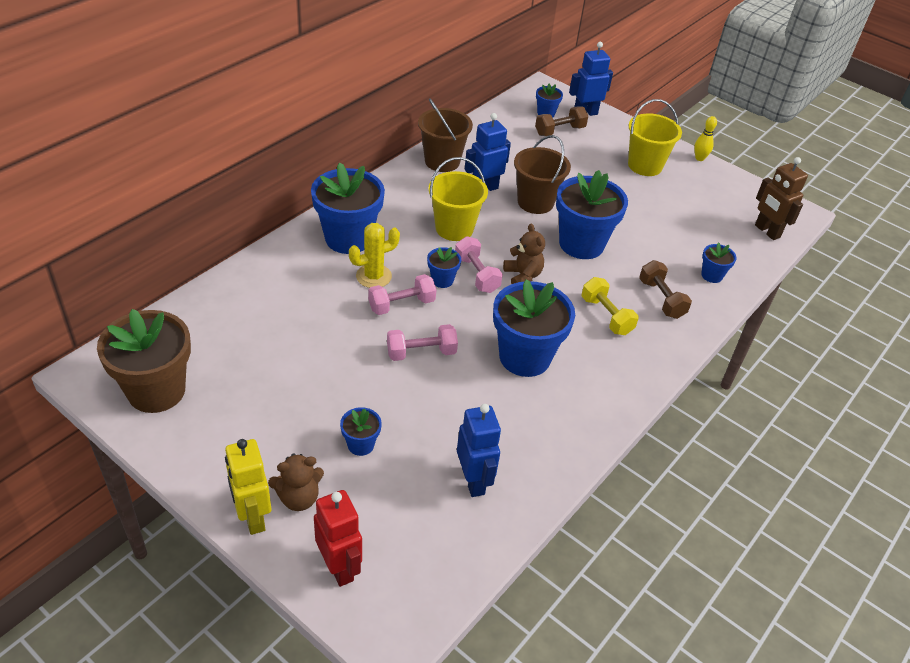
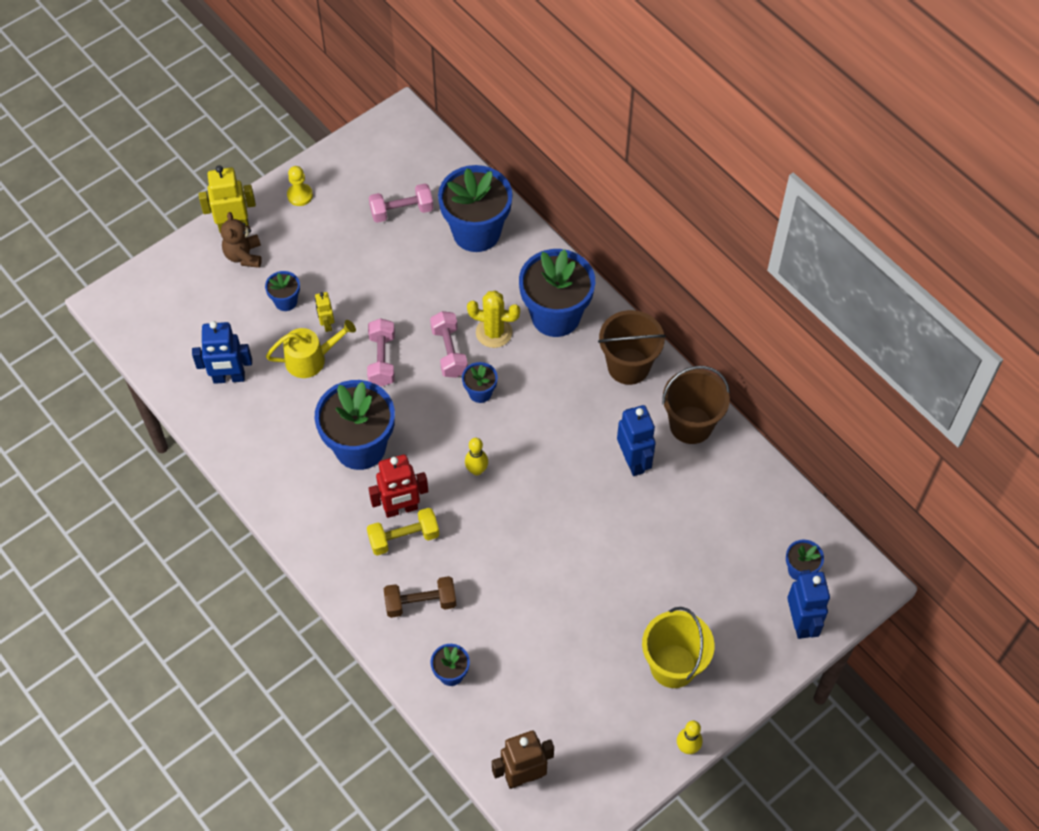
camera: 105 degrees right, 15 degrees up
(156, 391) = (374, 165): brown flower pot -> none
(202, 455) = (300, 195): none -> yellow pawn
(339, 567) = (176, 277): red robot -> red robot (401, 509)
(373, 276) = (494, 332): yellow cactus -> yellow cactus turned 60 degrees counterclockwise
(386, 403) = (327, 324): none -> yellow robot
(433, 410) = (310, 359): none -> yellow watering can
(454, 228) = (563, 417): yellow bucket -> none
(476, 274) = (484, 426): pink dumbbell -> pink dumbbell (402, 211)
(523, 276) = (476, 470): brown teddy bear -> yellow bowling pin
(535, 202) = (604, 512): brown bucket -> brown bucket (628, 366)
(559, 131) = (756, 577): brown dumbbell -> none
(581, 244) = (522, 543): blue flower pot -> blue flower pot (476, 232)

